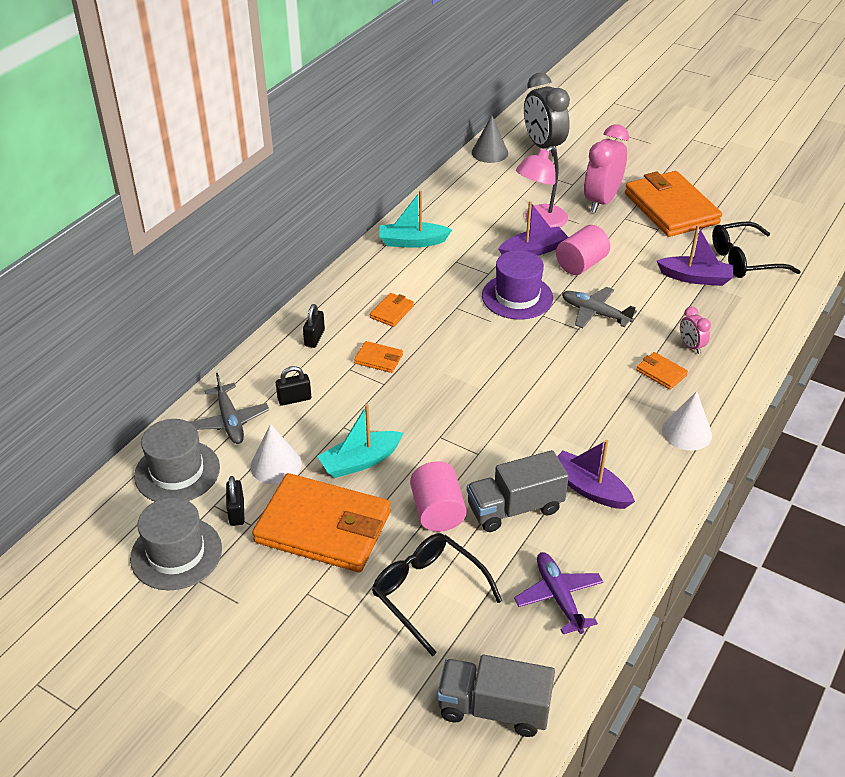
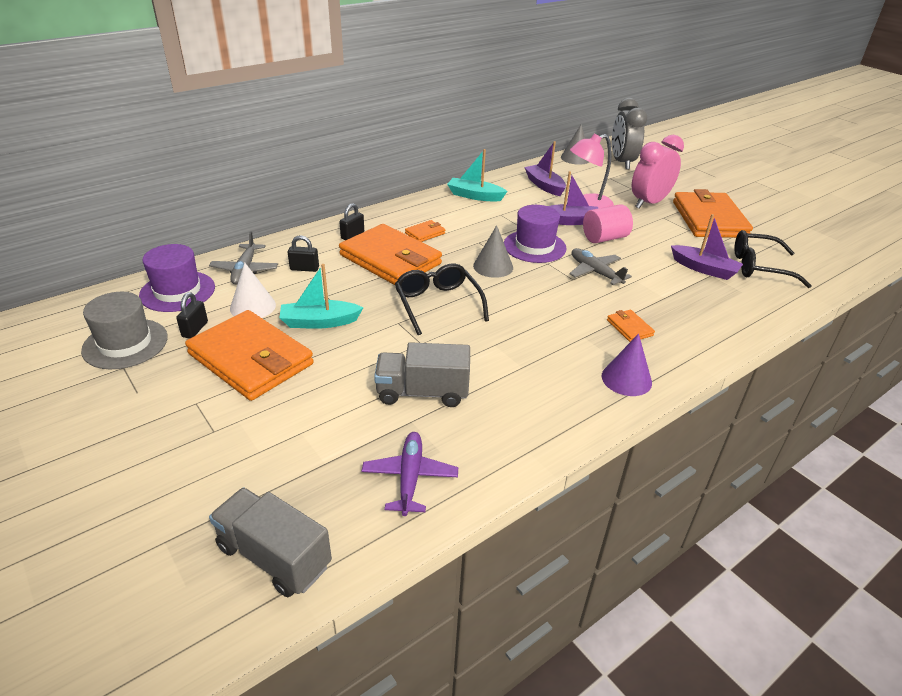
camera: 20 degrees right, 5 degrees down
(177, 472) = (177, 291): grey hat -> purple hat
(378, 359) = (390, 260): orange wallet -> orange wallet, size x2.40
(427, 593) = (294, 435): black glasses -> black glasses (437, 304)
(437, 511) = (353, 375): pink cylinder -> none
(490, 336) = (493, 266): none -> grey cone
(589, 489) = (502, 397): purple boat -> purple boat (544, 186)
(686, 432) = (626, 379): white cone -> purple cone
(691, 346) = (670, 315): pink clock -> none

